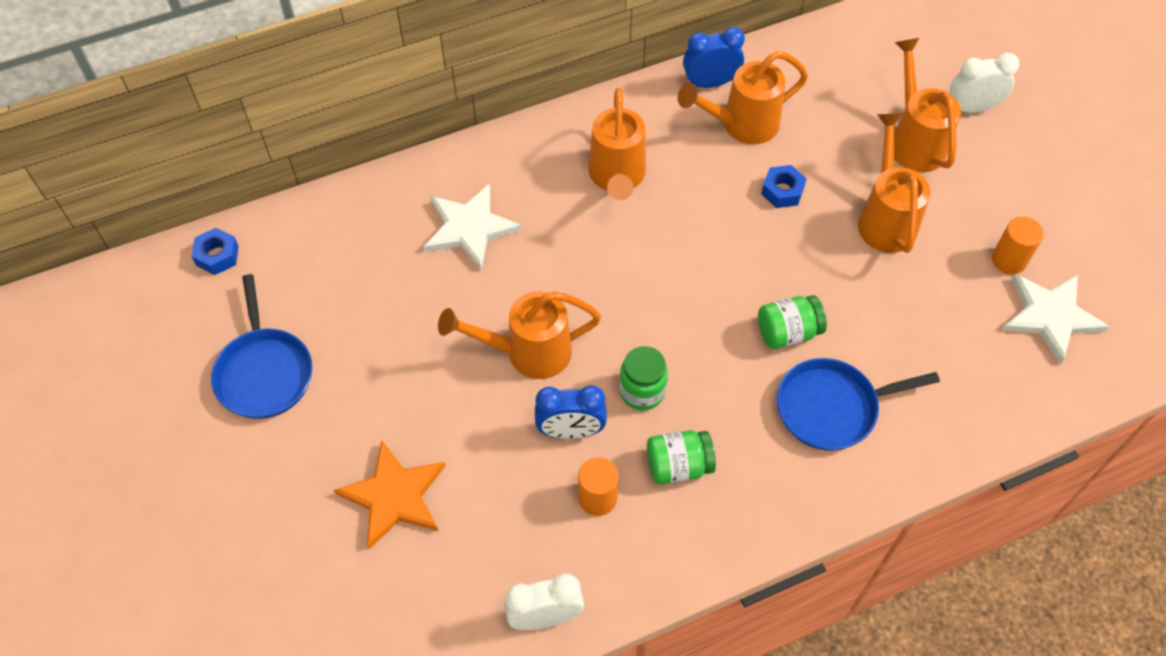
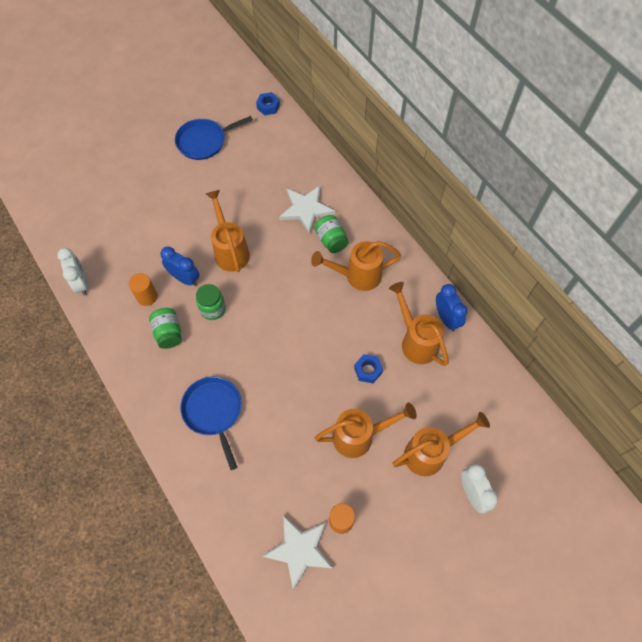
camera: 80 degrees right, 5 degrees up
(394, 496) = (142, 208): orange star -> none
(571, 431) = (185, 278): blue clock -> blue clock turned 135 degrees clockwise
(788, 332) = (262, 382): green jar -> green jar (331, 240)

